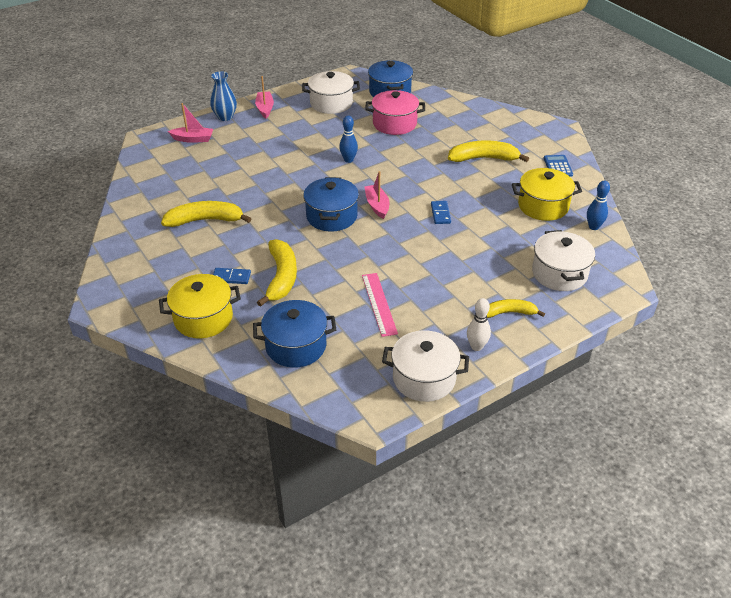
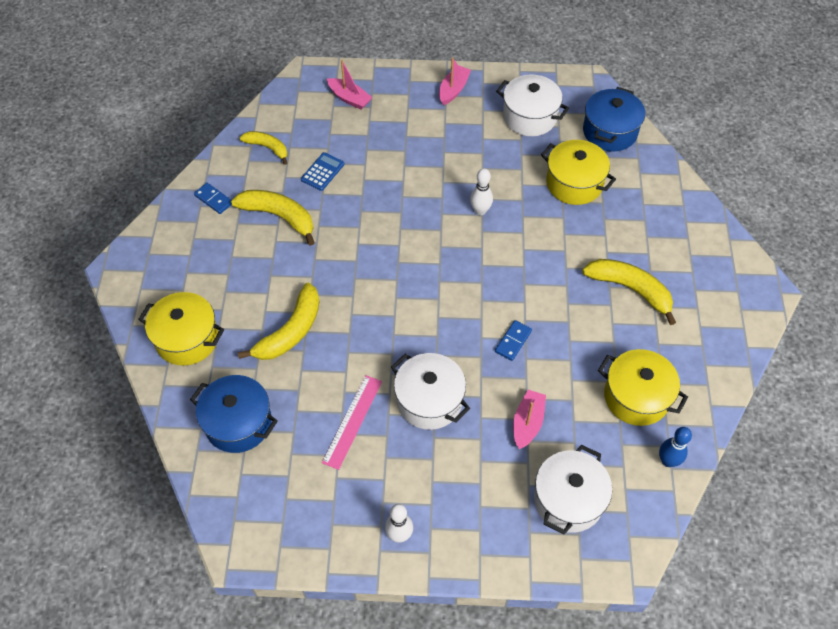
camera: 35 degrees right, 15 degrees up
(225, 117) = (404, 82): blue vase -> none
(231, 277) = (247, 304): blue domino -> blue domino (213, 199)
(331, 216) = (399, 280): blue pot -> none
(348, 160) = (480, 211): blue bowling pin -> white bowling pin
(377, 206) = (456, 292): pink boat -> pink boat (527, 423)
(394, 124) = (574, 183): pink pot -> yellow pot
(424, 378) = (318, 538): white pot -> white pot (429, 401)
(509, 313) = (468, 515): yellow banana -> yellow banana (268, 148)
(557, 166) = (708, 349): blue calculator -> blue calculator (322, 172)

